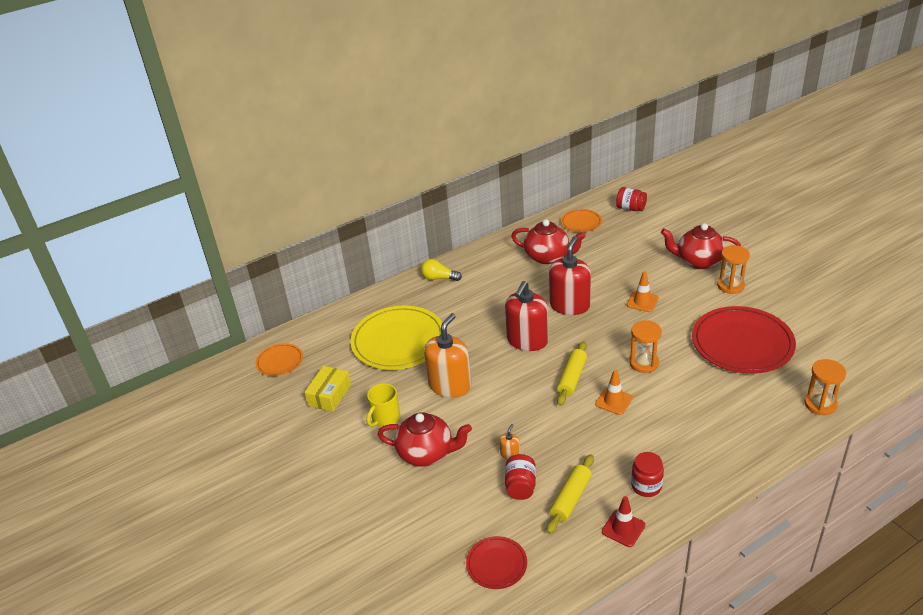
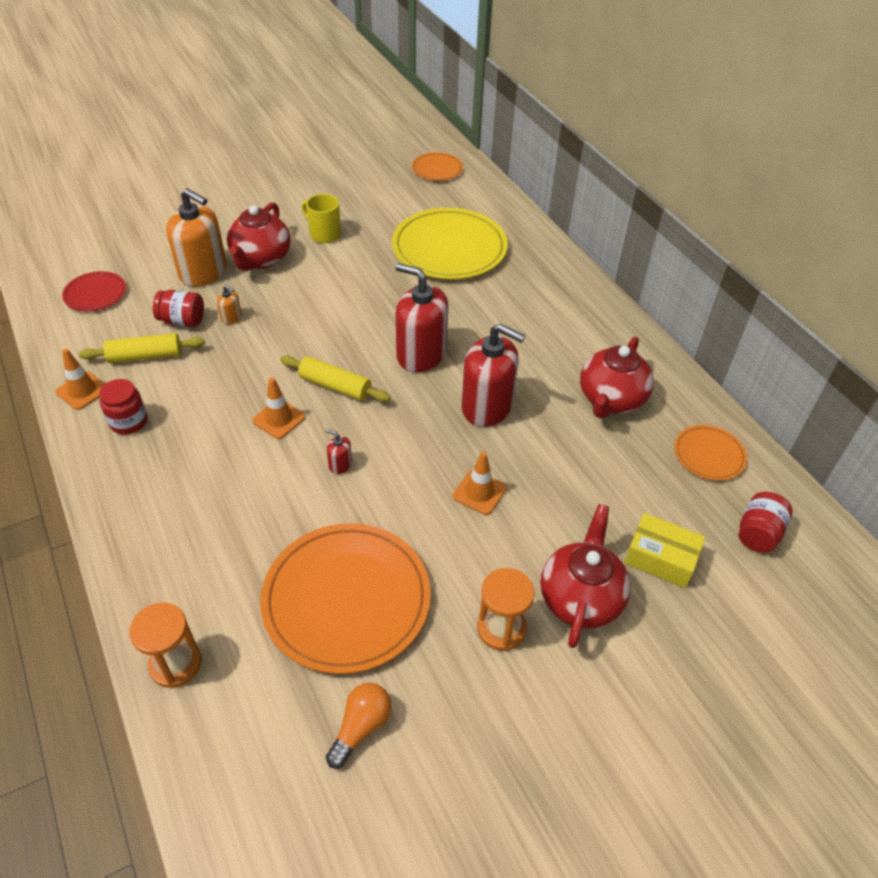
camera: 90 degrees right, 10 degrees up
(329, 395) = (373, 199): yellow box -> yellow box (660, 558)
(439, 278) = (570, 287): yellow light bulb -> none
(450, 385) = (359, 282): orange soap dispenser -> orange soap dispenser (203, 272)
(570, 499) = (145, 356): yellow rolling pin -> yellow rolling pin turned 45 degrees counterclockwise
(623, 528) = (82, 391): red traffic cone -> orange traffic cone
(644, 363) = (340, 464): orange hourglass -> red soap dispenser
(742, 343) = (346, 599): red plate -> orange plate
(812, 326) = (361, 727): none -> orange light bulb

